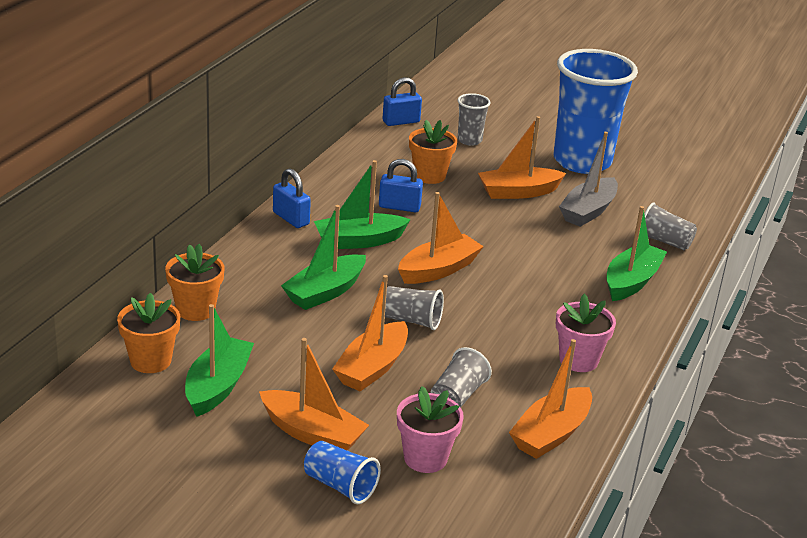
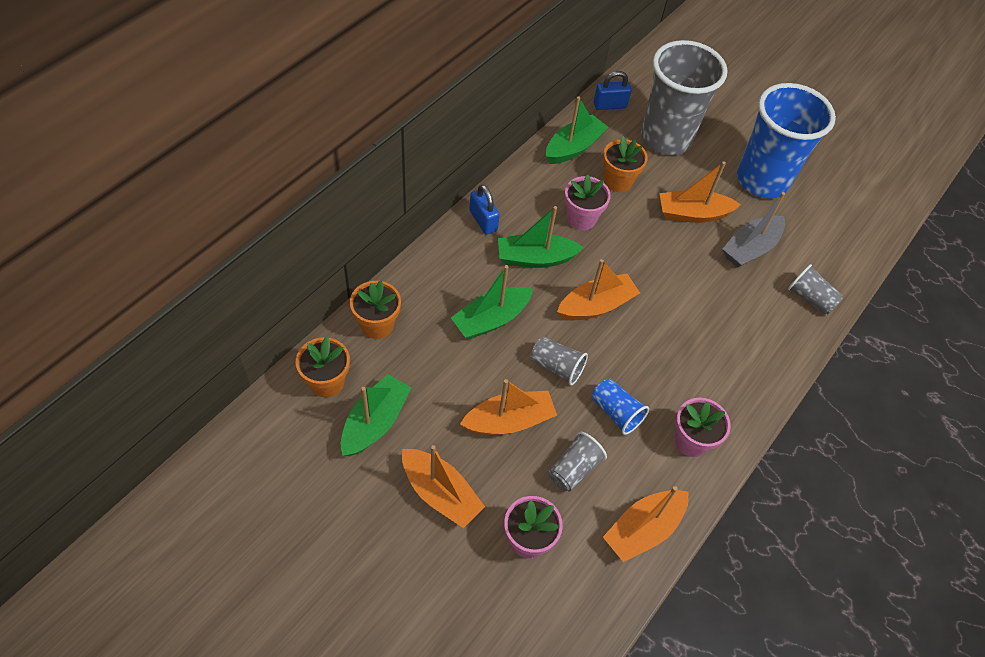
camera: 10 degrees right, 25 degrees up
(340, 486) = (449, 560): blue cup -> blue cup (616, 412)
(372, 368) = (509, 421): orange boat -> orange boat turned 150 degrees counterclockwise
(399, 207) = (581, 219): blue padlock -> pink flower pot
(469, 140) = (665, 138): grey cup -> grey cup, size x2.33
(631, 282) = (765, 347): green boat -> green boat (573, 147)

